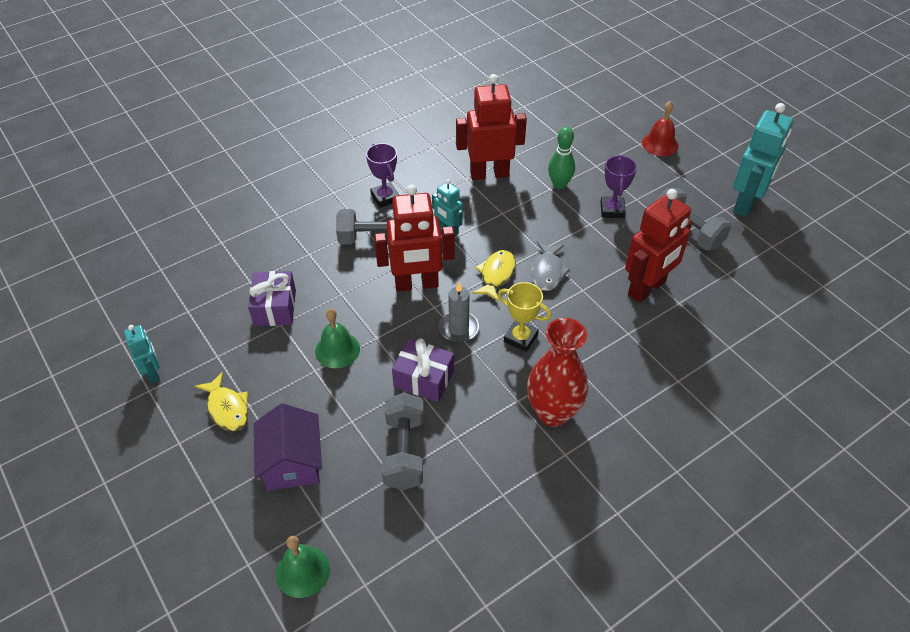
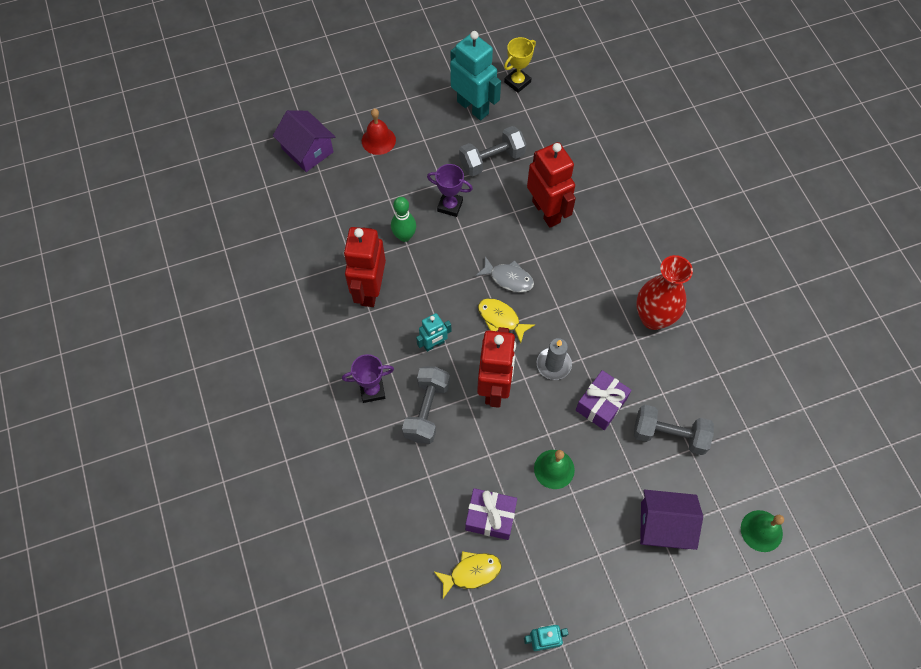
camera: 75 degrees left, 15 degrees up
(227, 408) = (598, 574): yellow fish -> yellow fish (471, 572)
(520, 338) = (575, 319): yellow trophy -> yellow trophy (517, 82)
(620, 102) = (307, 150): none -> purple house

